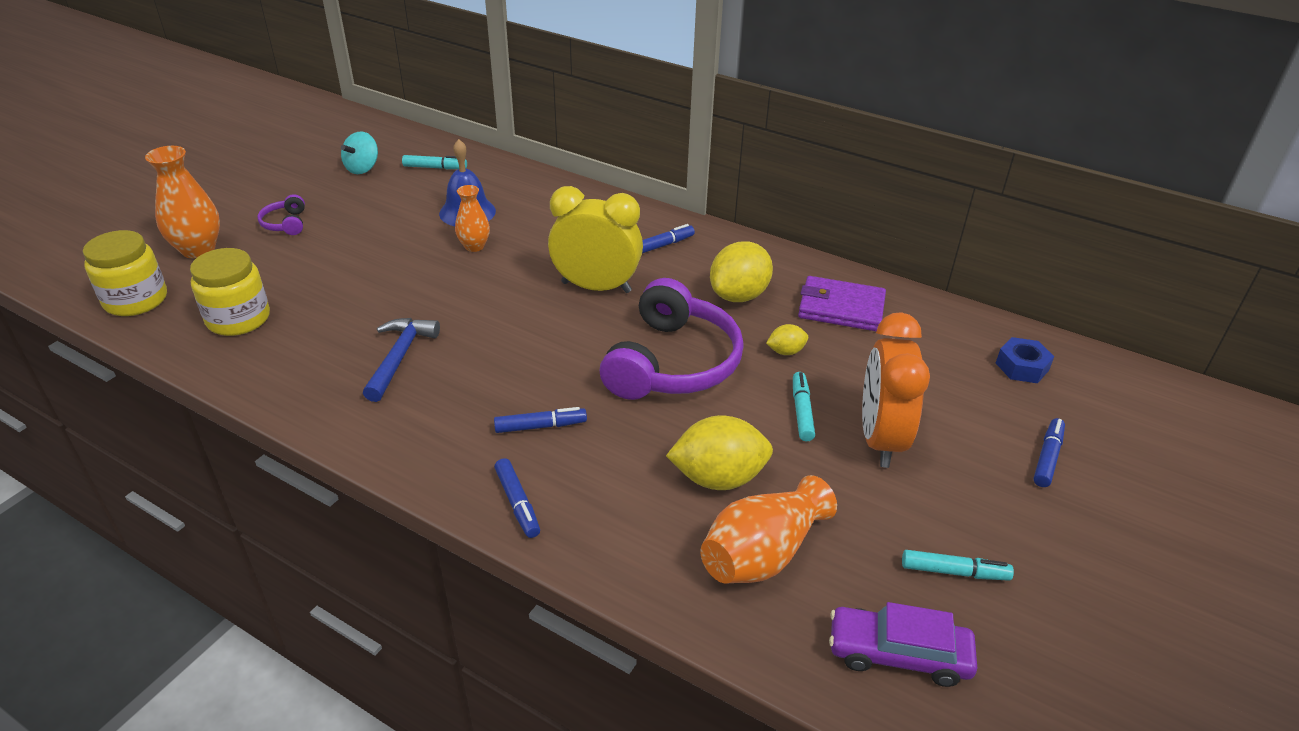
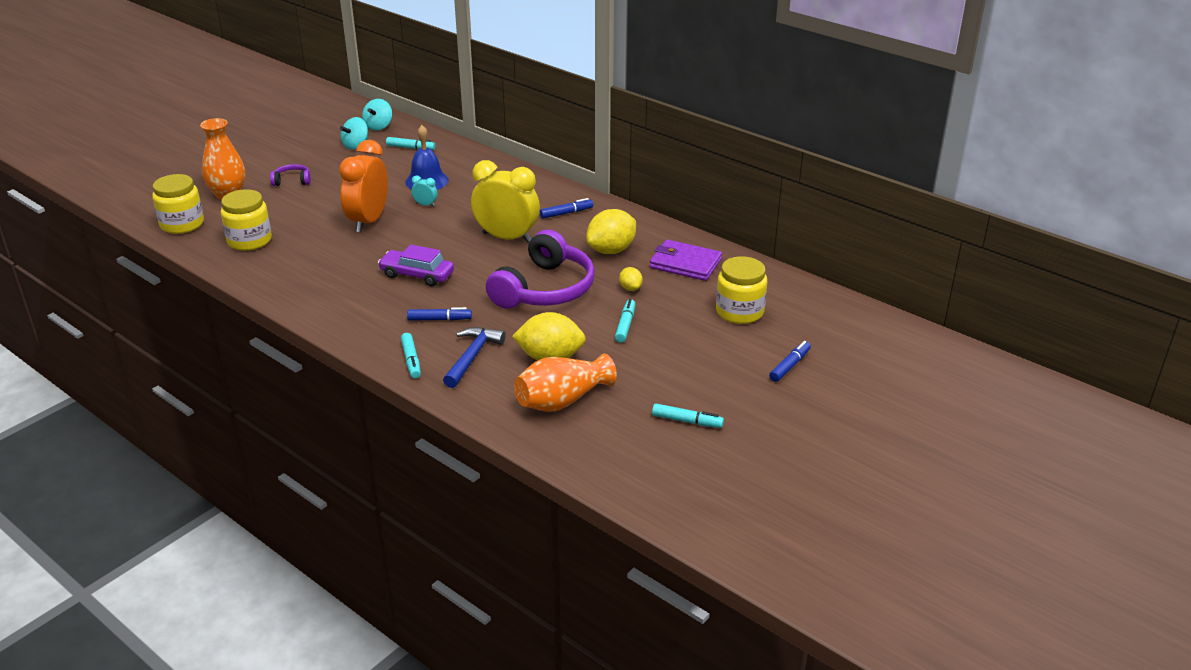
camera: 10 degrees right, 5 degrees down
(286, 223) = (292, 181): purple headphones -> purple headphones turned 90 degrees clockwise
(387, 141) = (378, 126): none -> turquoise spinning top
(399, 357) = (354, 271): blue hammer -> blue hammer (472, 356)
(474, 246) = (425, 205): orange vase -> turquoise clock
(517, 503) = (411, 360): blue marker -> turquoise marker
(785, 351) = (630, 288): yellow lemon -> yellow lemon turned 75 degrees clockwise
(880, 439) = (674, 345): orange clock -> orange clock (368, 221)
(898, 654) = (628, 457): purple car -> purple car (417, 275)
(942, 376) = (739, 312): none -> yellow jar
(1021, 367) = (804, 311): blue nut -> none

